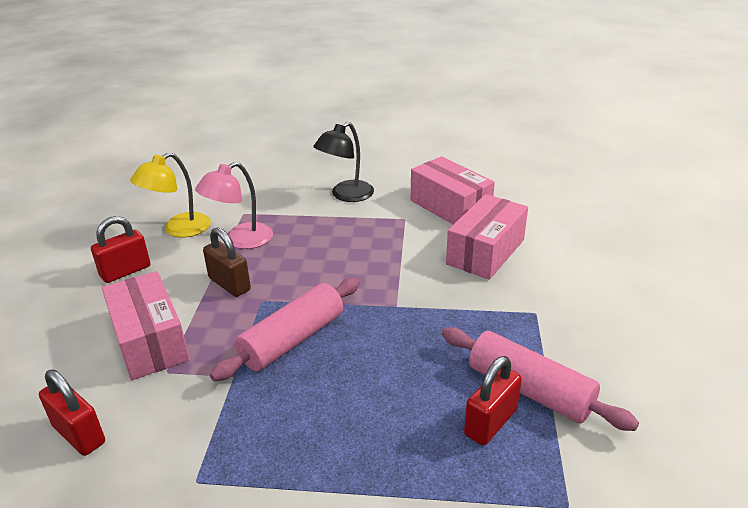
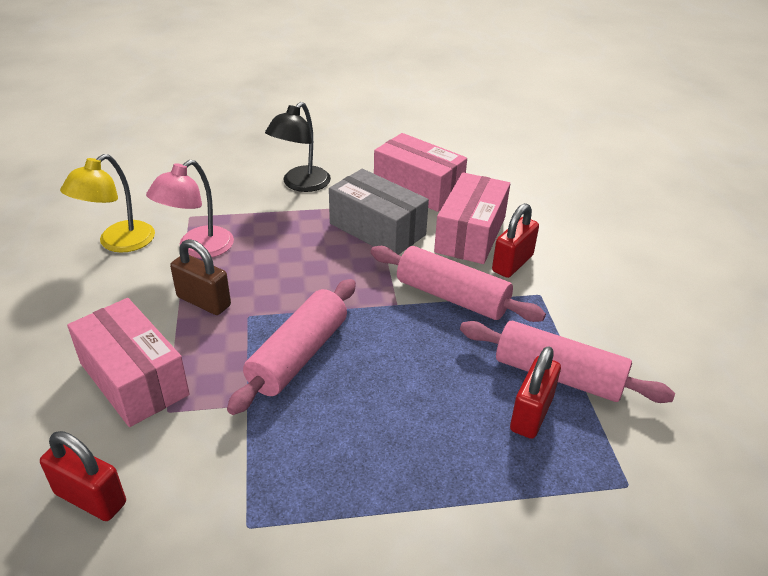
camera: 15 degrees left, 5 degrees up
(125, 271) = (72, 300): red padlock -> red padlock (512, 263)
(400, 239) = (377, 229): none -> grey box
(449, 305) = (452, 297): none -> pink rolling pin

